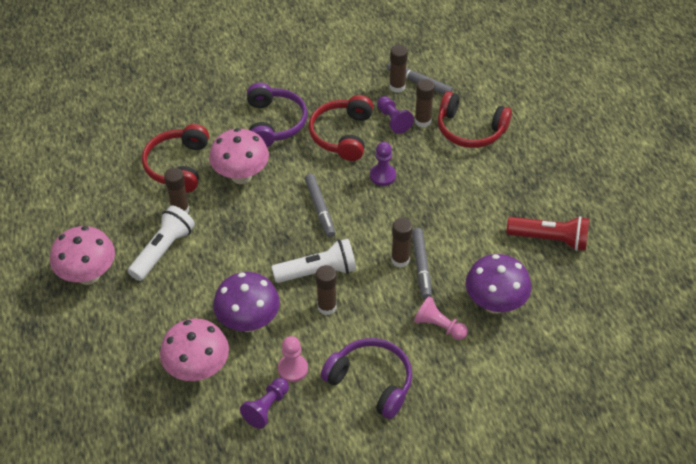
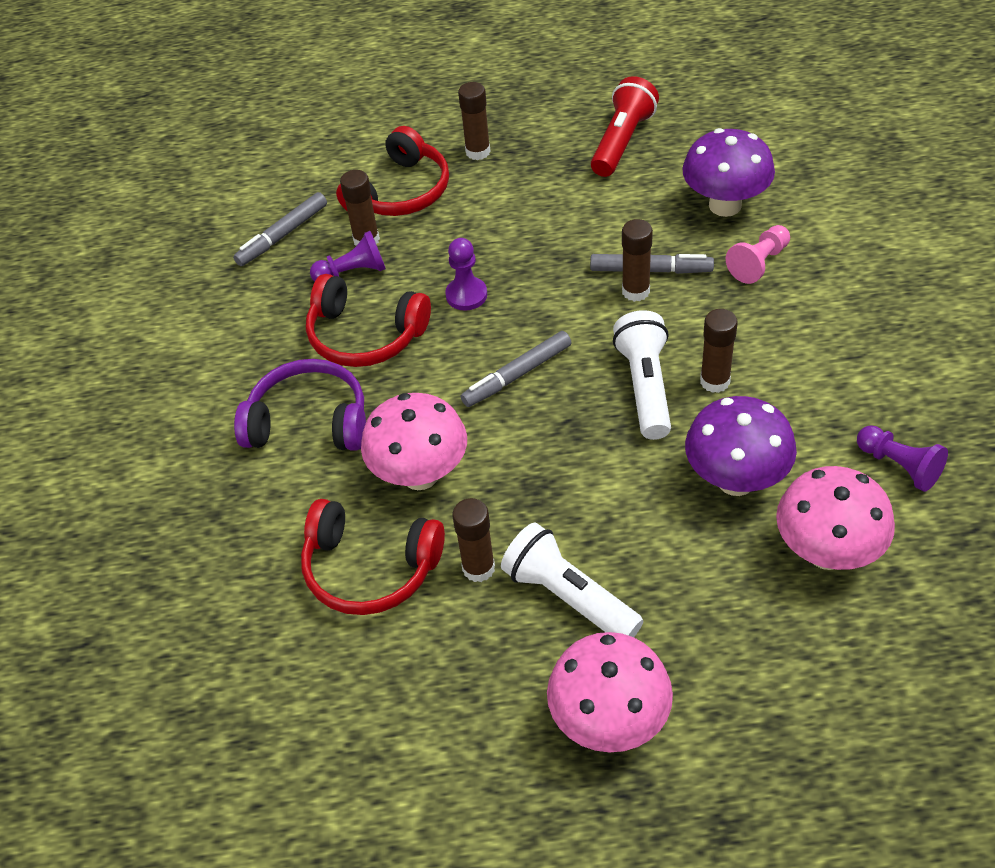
camera: 75 degrees left, 0 degrees up
(293, 369) = (828, 430): pink pawn -> none
(320, 208) = (517, 375): grey marker -> grey marker turned 150 degrees clockwise
(371, 381) = (852, 342): purple headphones -> none
(397, 87) = (281, 261): brown glue stick -> brown glue stick (478, 152)

